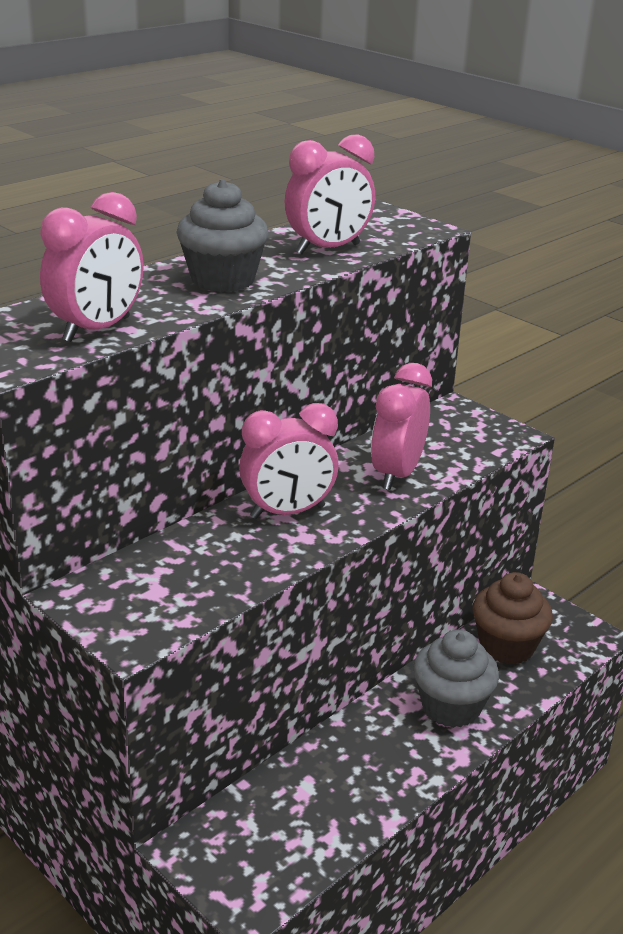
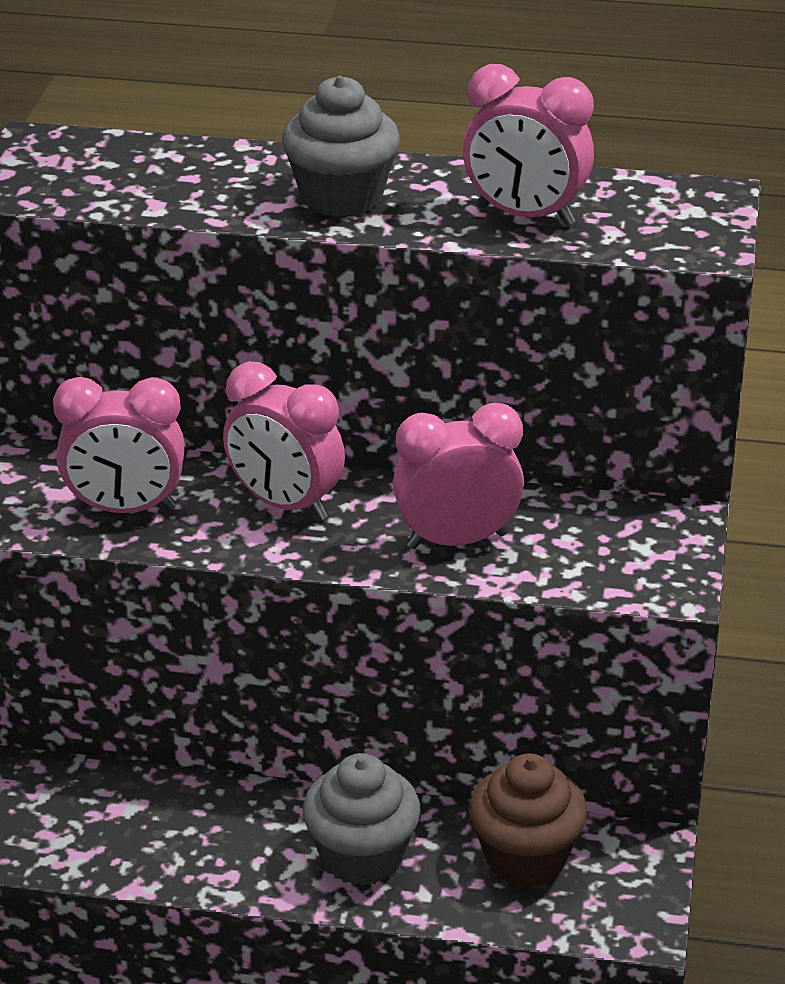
camera: 55 degrees right, 5 degrees up
(97, 330) = (129, 191): pink clock -> pink clock (125, 509)

